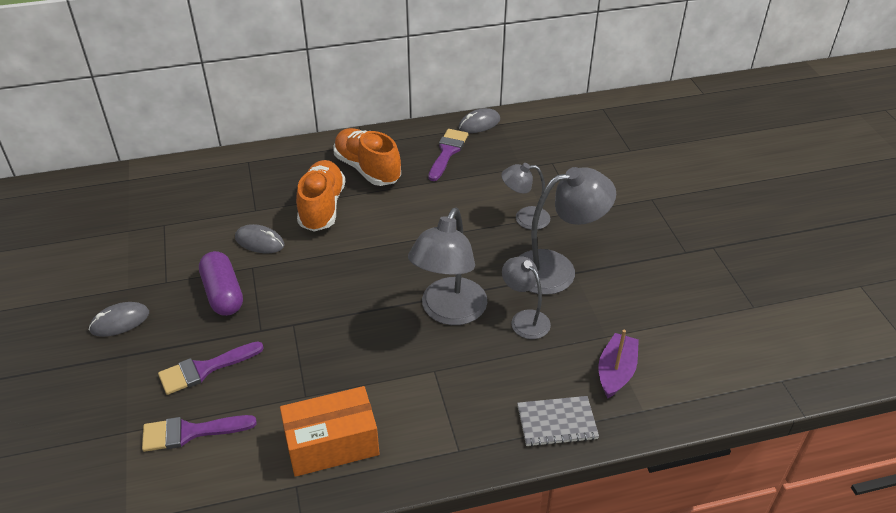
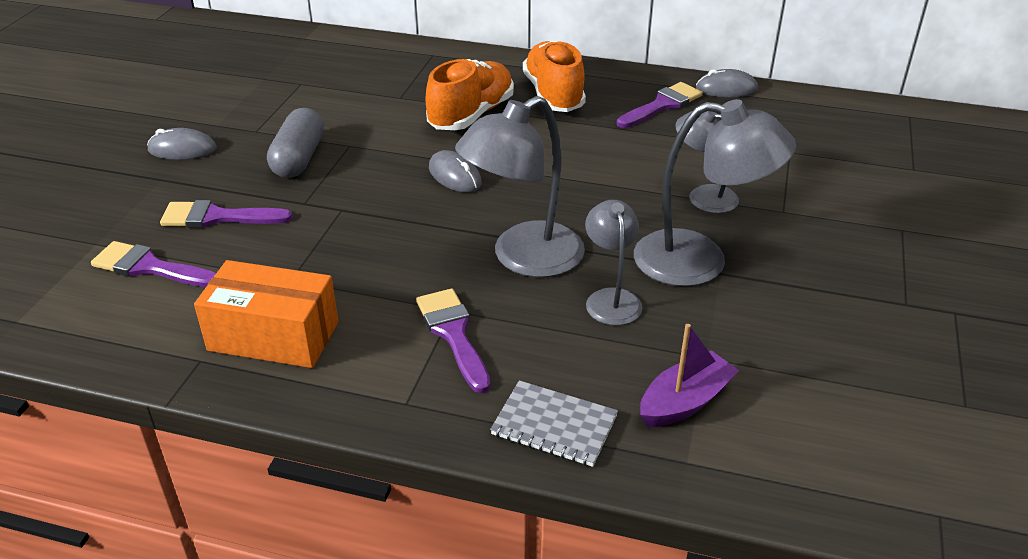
camera: 30 degrees right, 5 degrees down
(223, 294) = (298, 158): purple capsule -> grey capsule
(259, 242) = (378, 125): grey mouse -> grey mouse (455, 176)
(449, 388) = (453, 334): none -> purple brush

